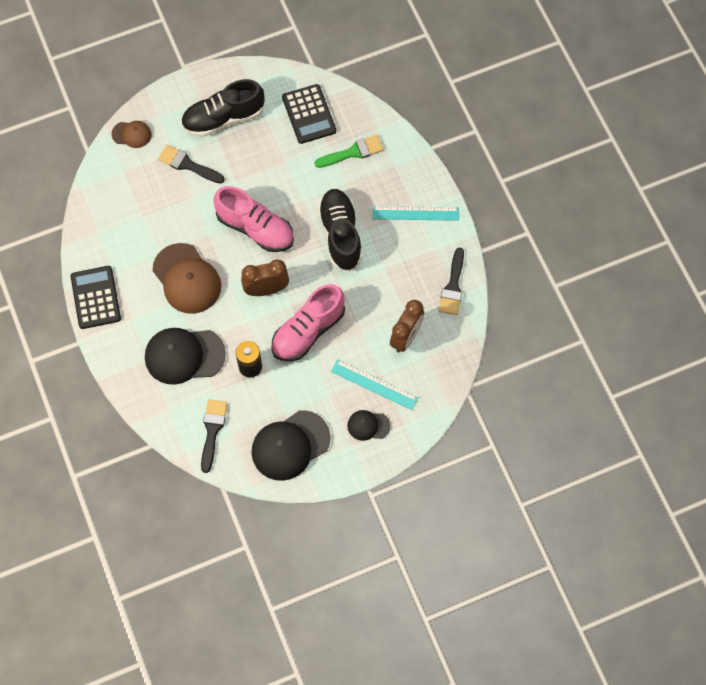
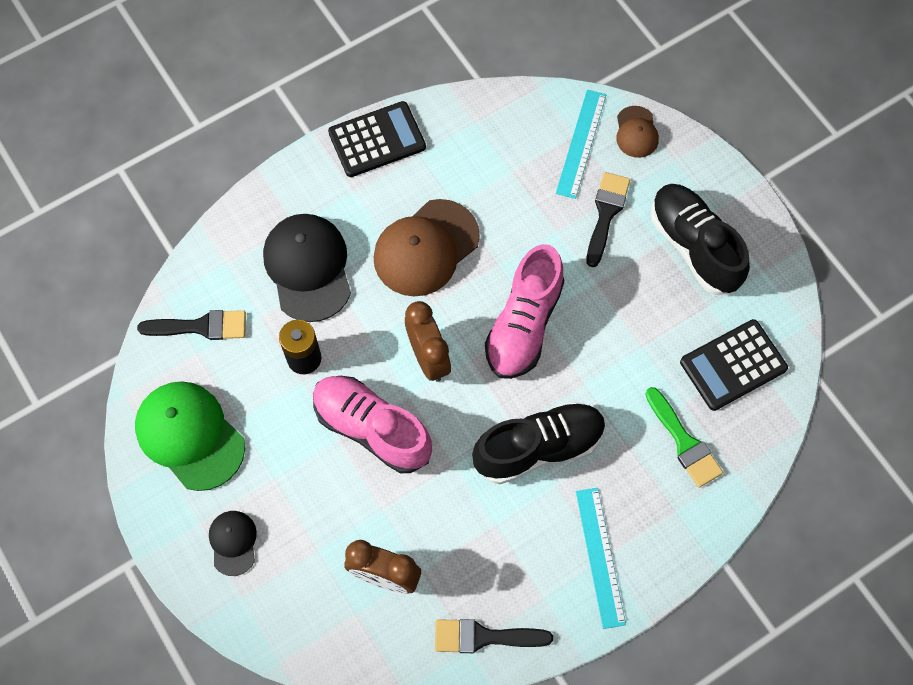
camera: 80 degrees right, 0 degrees up
(290, 445) = (190, 436): black cap -> green cap
(374, 384) = (300, 540): turquoise ruler -> turquoise ruler (581, 143)

